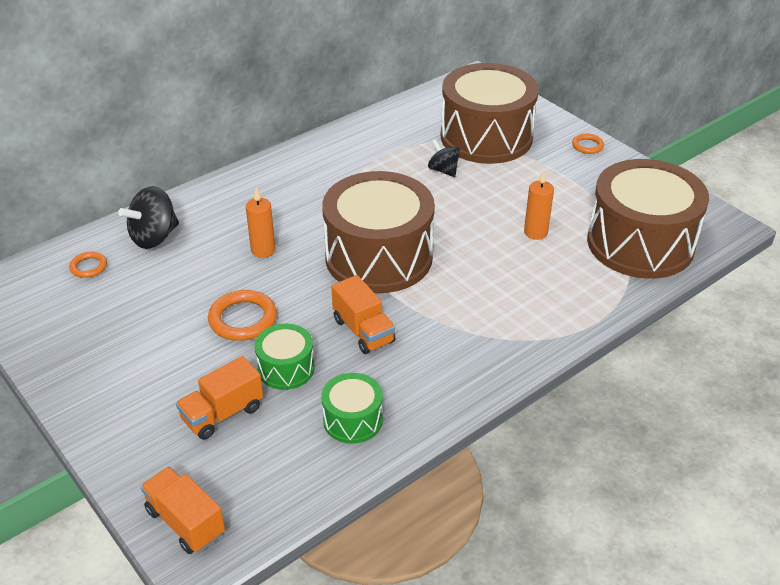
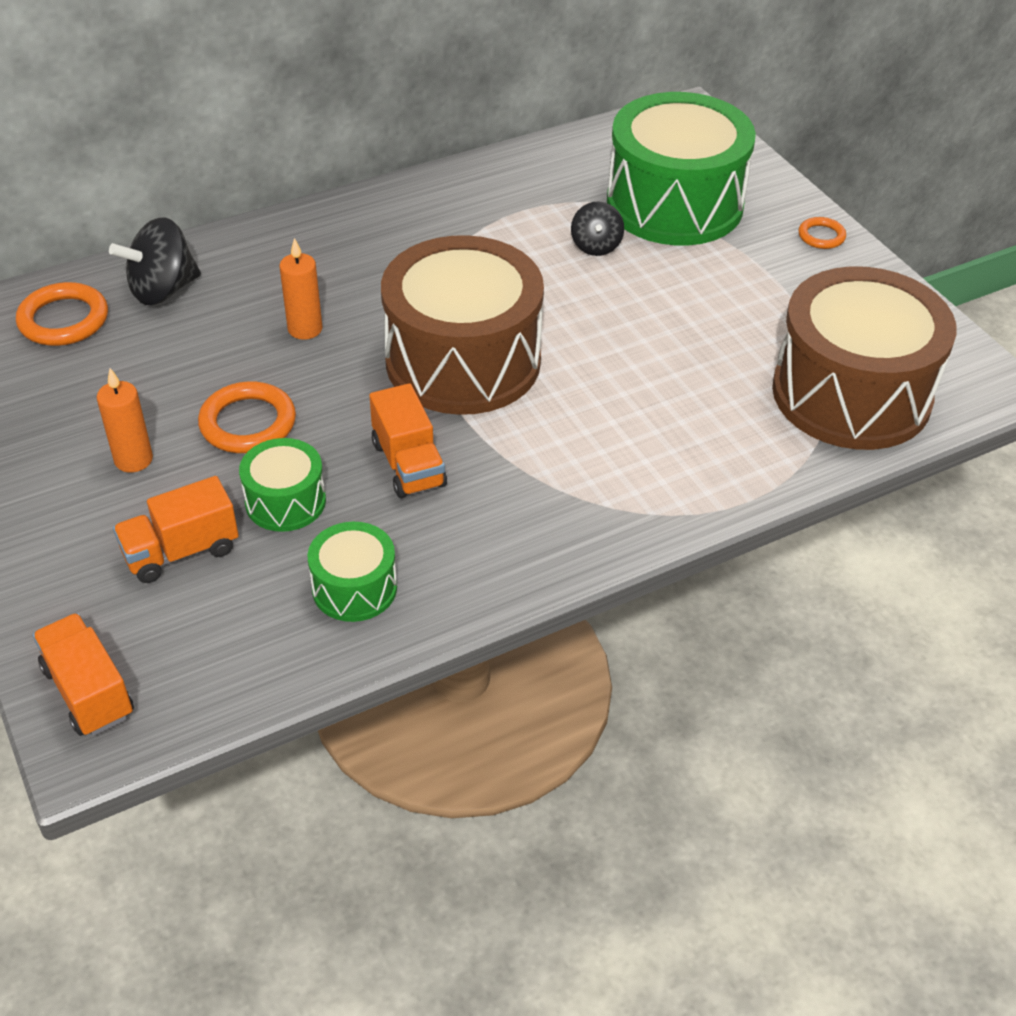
camera: 10 degrees right, 5 degrees up
(88, 267) = (63, 320): orange ring -> orange ring, size x1.75
(443, 170) = (596, 246): black spinning top -> black spinning top turned 150 degrees counterclockwise
(486, 137) = (674, 204): brown drum -> green drum
(535, 232) = (701, 356): orange candle -> orange candle (133, 459)

